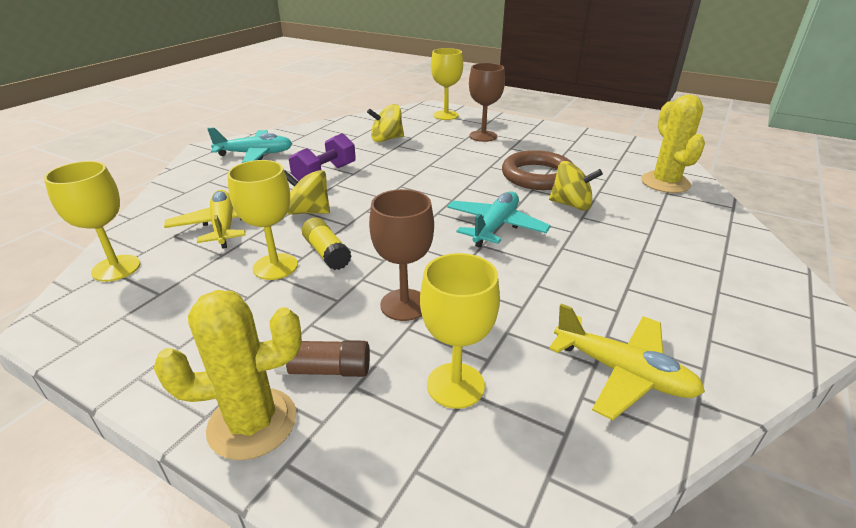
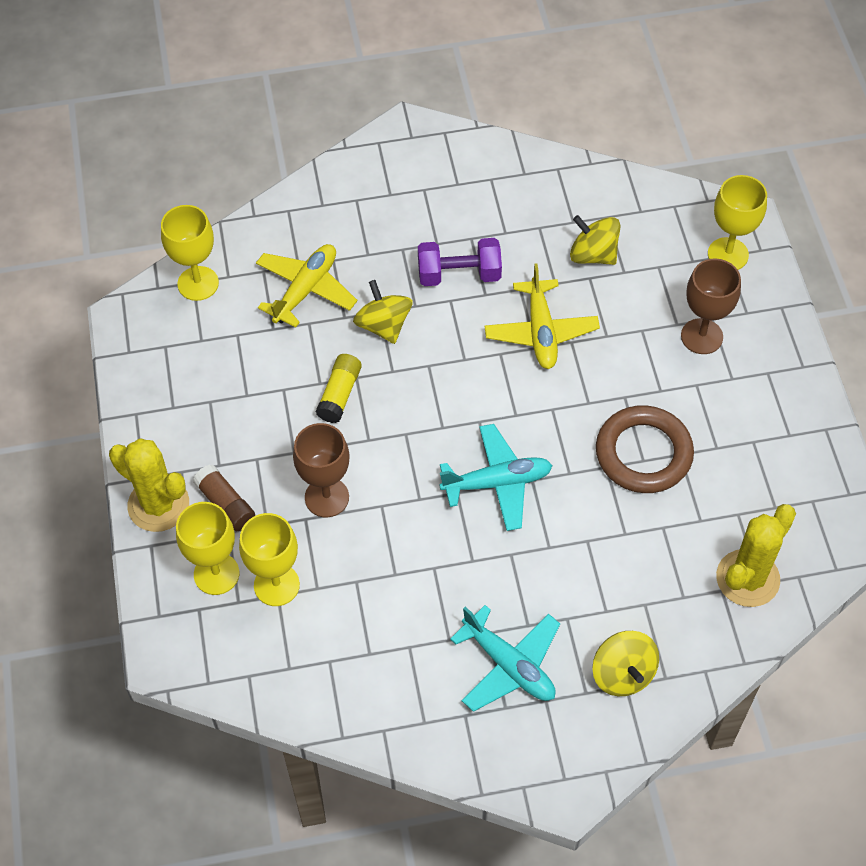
camera: 50 degrees right, 25 degrees up
(255, 154) = (438, 178): turquoise plane -> turquoise plane (509, 665)
(275, 266) = (292, 377): yellow goblet -> yellow goblet (216, 574)
(571, 205) = (603, 518): yellow spinning top -> yellow spinning top (623, 673)
(622, 372) = (374, 674): yellow plane -> yellow plane (541, 331)

